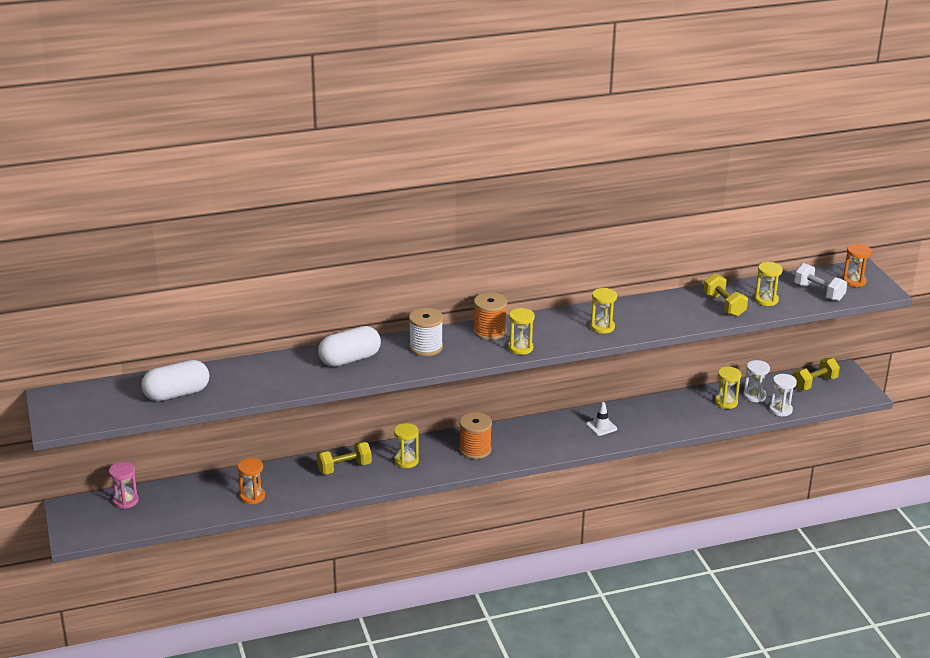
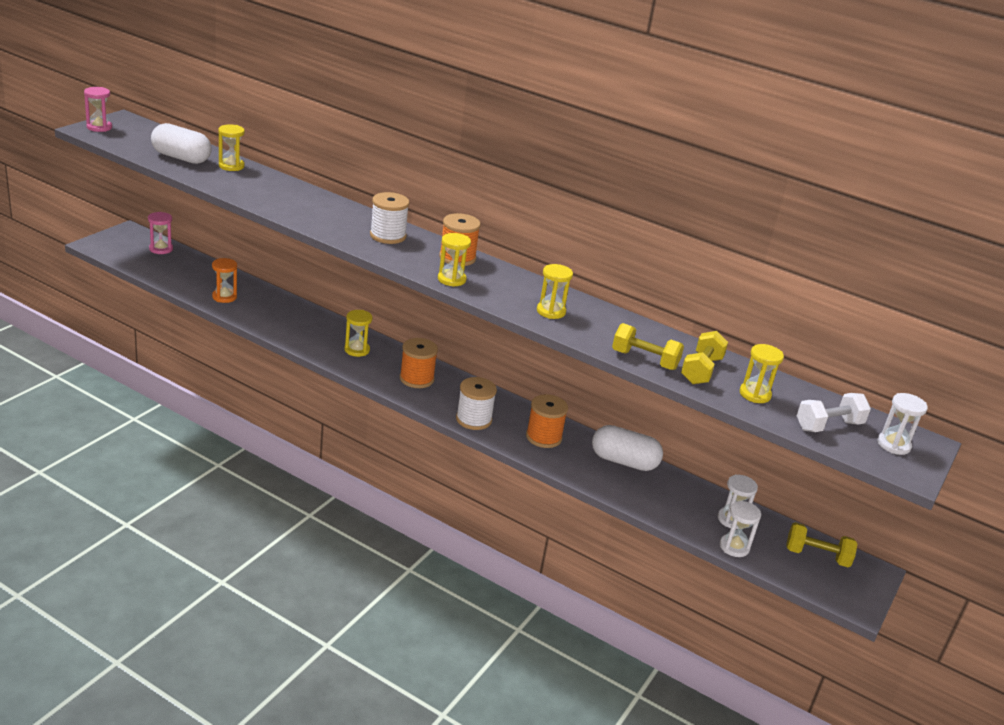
camera: 45 degrees right, 0 degrees up
(58, 416) = (99, 127): none -> pink hourglass
(344, 468) = (311, 324): yellow dumbbell -> yellow dumbbell (644, 360)
(350, 359) = (322, 209): white capsule -> white capsule (624, 461)
(552, 447) = (473, 419): none -> white spool
(601, 427) = (543, 437): white traffic cone -> orange spool
(726, 402) = (692, 503): yellow hourglass -> yellow hourglass (231, 166)
(818, 292) = (828, 426): white dumbbell -> white dumbbell turned 60 degrees clockwise
(854, 281) = (893, 445): orange hourglass -> white hourglass

